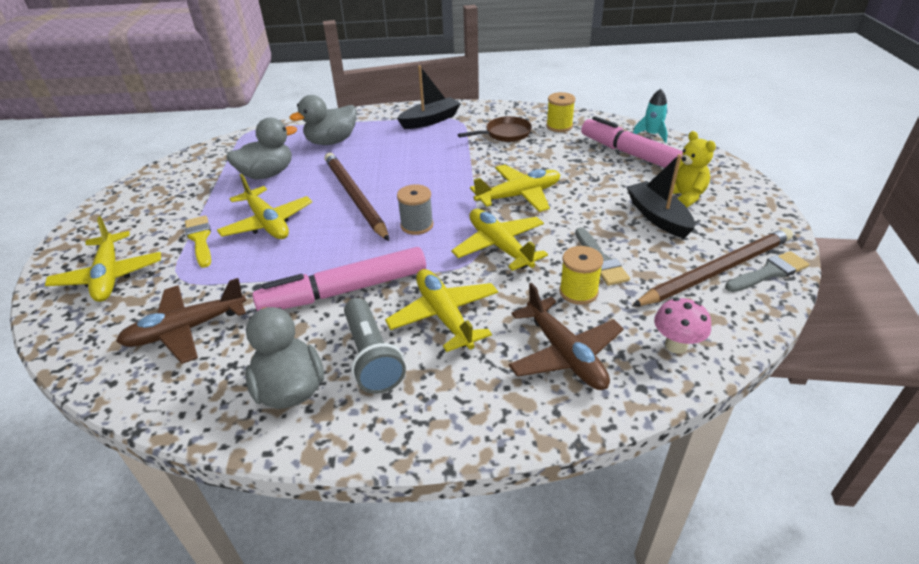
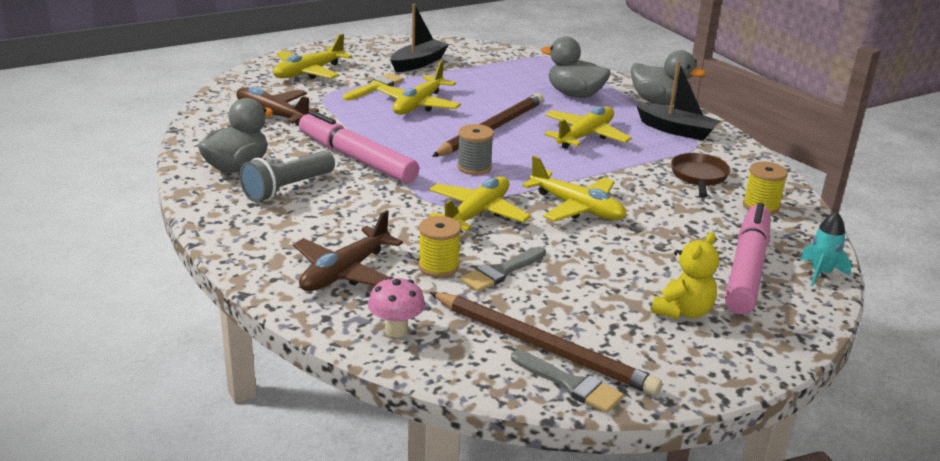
camera: 60 degrees right, 10 degrees down
(267, 174) = (489, 84): grey duck -> grey duck (659, 102)
(444, 316) = (356, 207): yellow plane -> yellow plane (585, 136)
(505, 134) = (699, 177): brown pan -> brown pan turned 120 degrees counterclockwise
(658, 217) = (618, 298): black boat -> black boat (418, 63)

